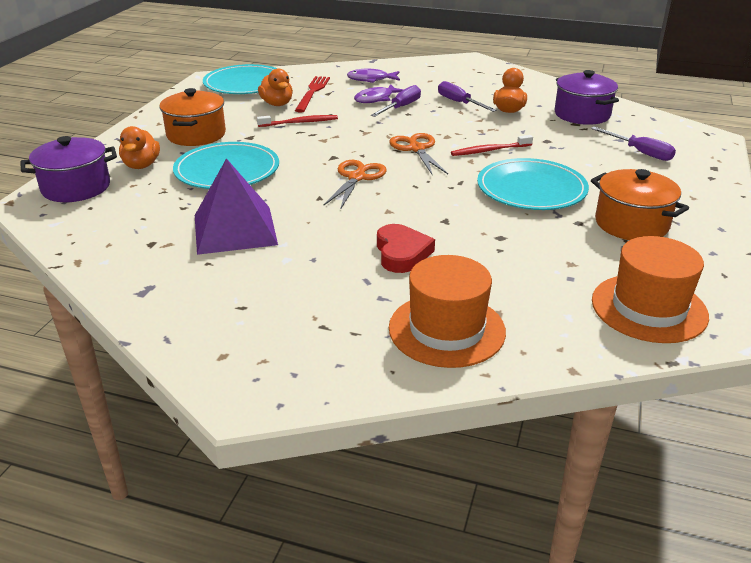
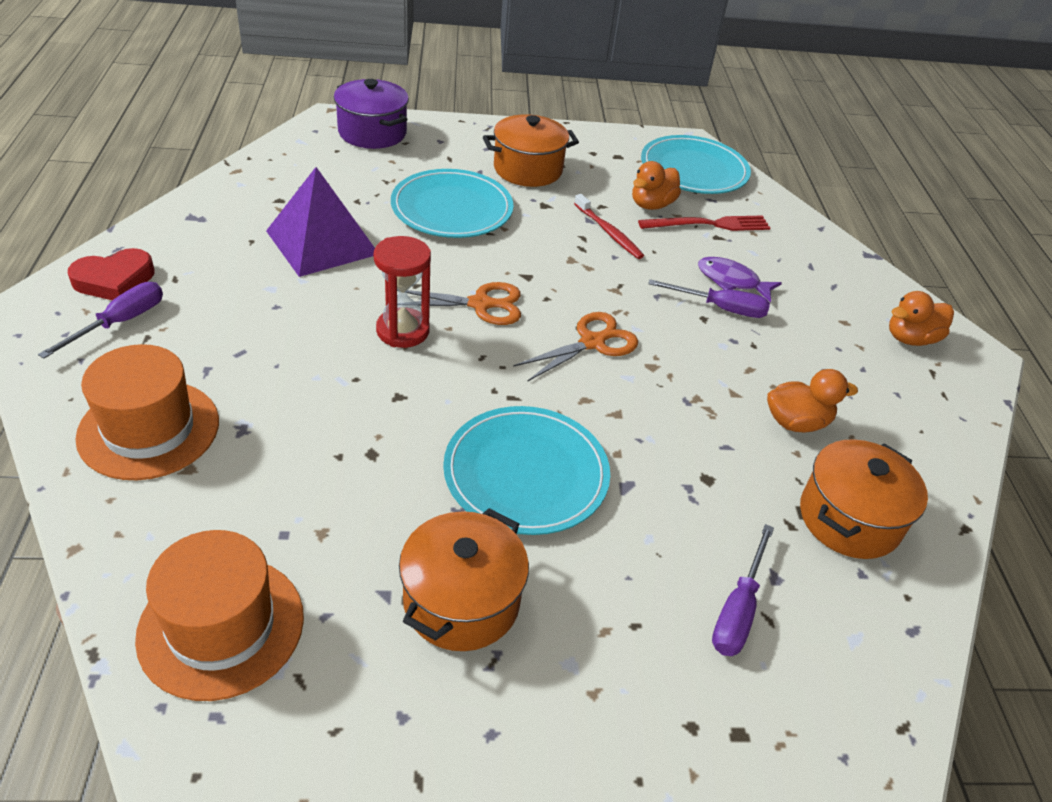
camera: 65 degrees right, 10 degrees up
(141, 165) = (436, 155): orange duck -> orange duck (910, 338)
(371, 79) = (797, 265): purple fish -> none
(372, 210) = (403, 331): none -> red hourglass
(402, 253) = (306, 370): red heart -> red heart (114, 280)
(459, 103) = (782, 364): purple screwdriver -> purple screwdriver (120, 322)
(489, 150) = (630, 416): red toothbrush -> none
(582, 114) = (849, 519): purple pot -> orange pot

